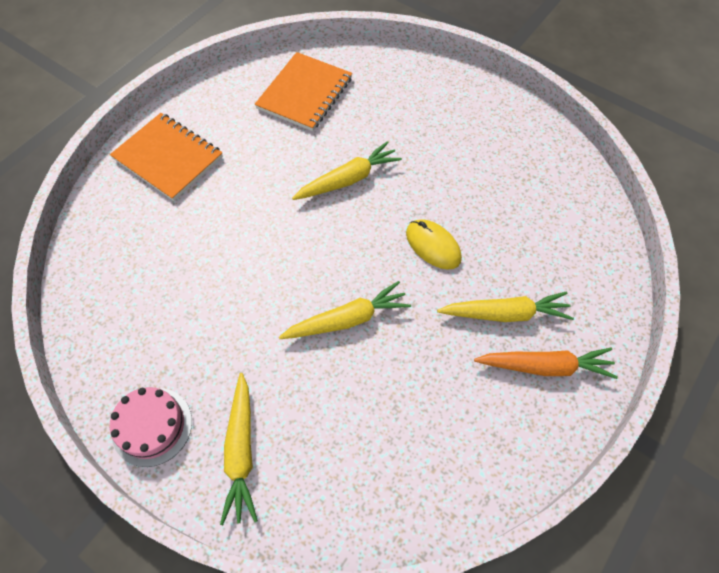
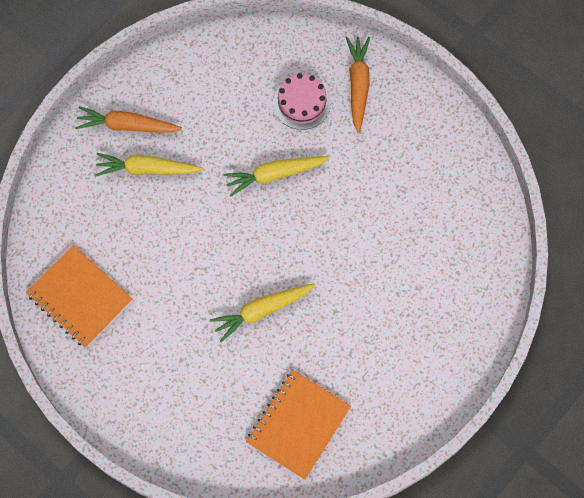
camera: 175 degrees left, 10 degrees up
(152, 426) = (423, 107): pink cake -> pink cake (302, 103)
(168, 158) = (435, 350): orange notebook -> orange notebook (80, 297)
(241, 452) = (358, 85): yellow carrot -> orange carrot
(433, 246) = (194, 234): yellow mouse -> none

